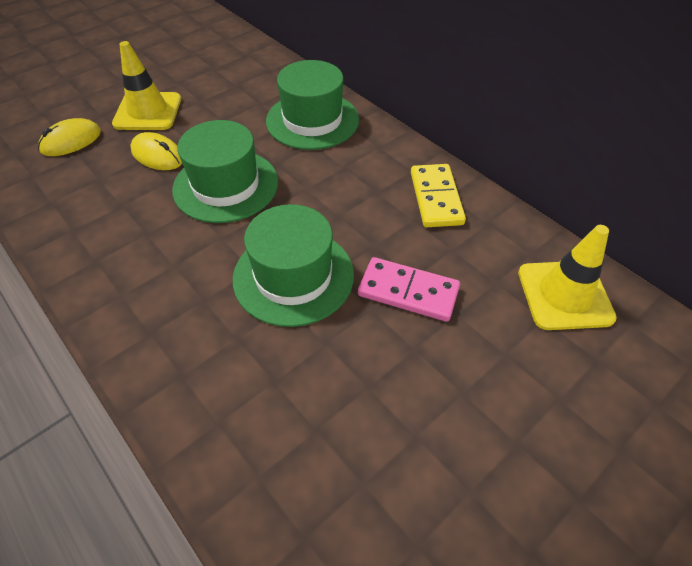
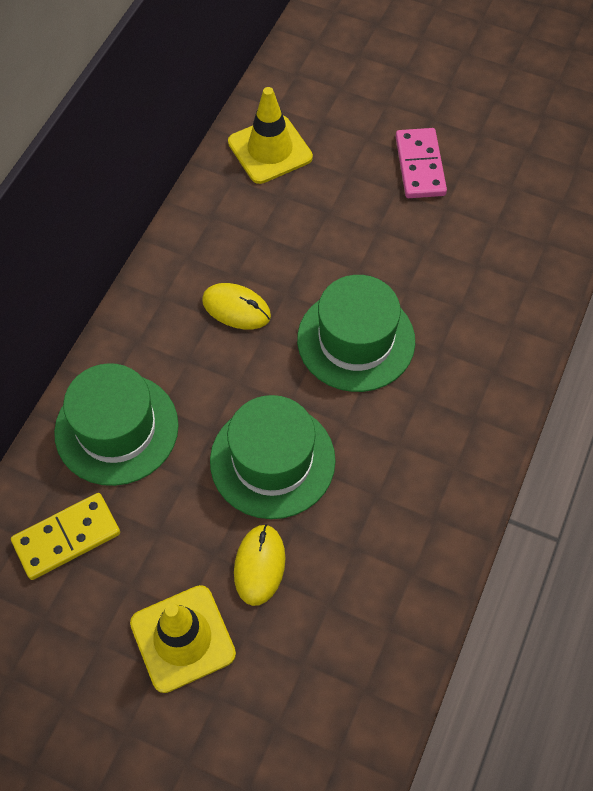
camera: 115 degrees left, 10 degrees up
(71, 141) = (284, 693): yellow mouse -> yellow mouse (236, 308)
(408, 292) = (325, 251): pink domino -> pink domino (420, 166)
(436, 198) = (197, 265): yellow domino -> yellow domino (67, 538)

